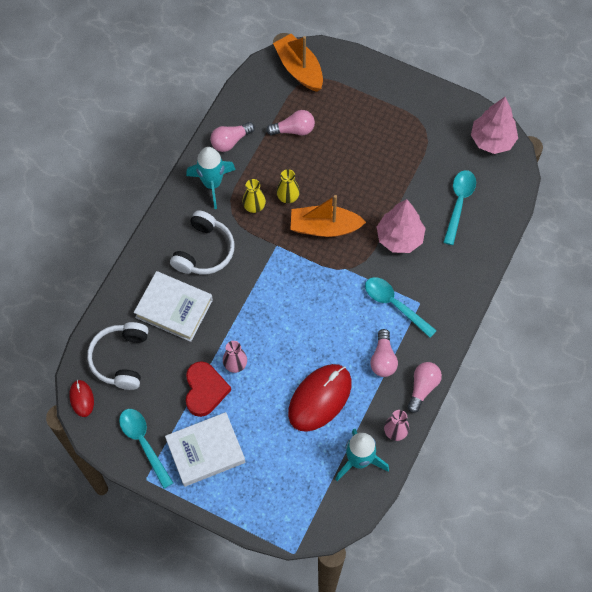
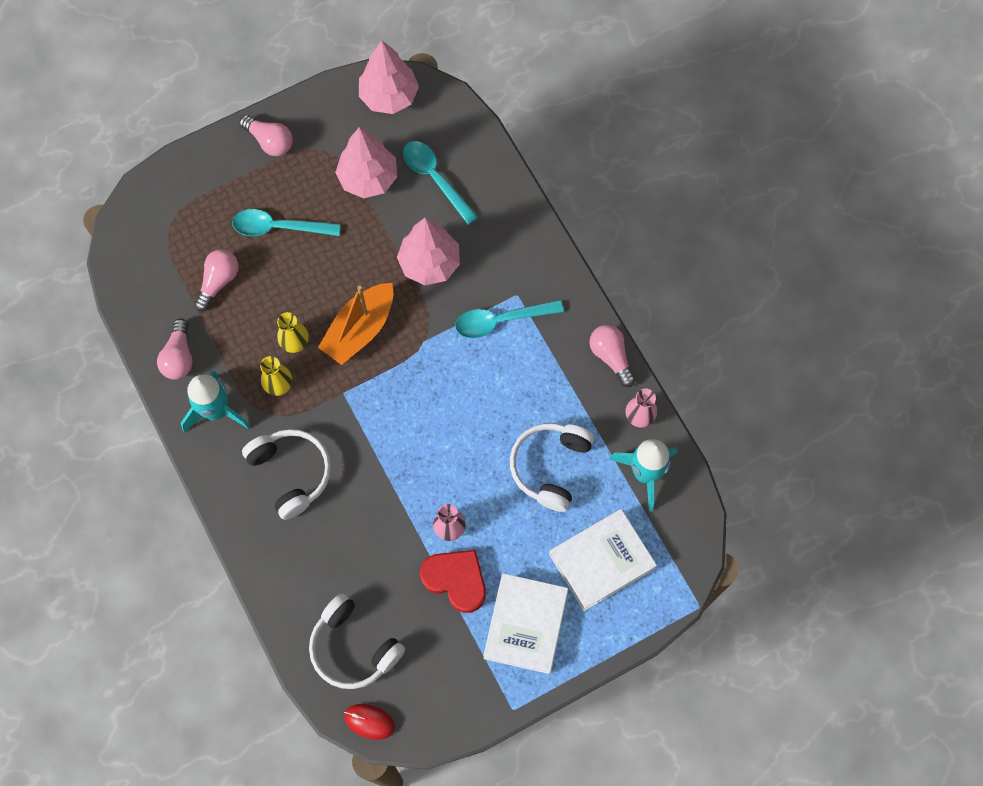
camera: 55 degrees left, 5 degrees up
(143, 443) = (470, 686): turquoise spoon -> turquoise spoon (279, 227)
(174, 308) = (336, 550): white book -> white book (601, 561)
(299, 69) = (148, 225): orange boat -> none
(320, 398) = (550, 466): red mouse -> white headphones
(383, 359) = (552, 374): pink light bulb -> pink light bulb (270, 141)
(427, 165) = (368, 178): none -> pink tree

